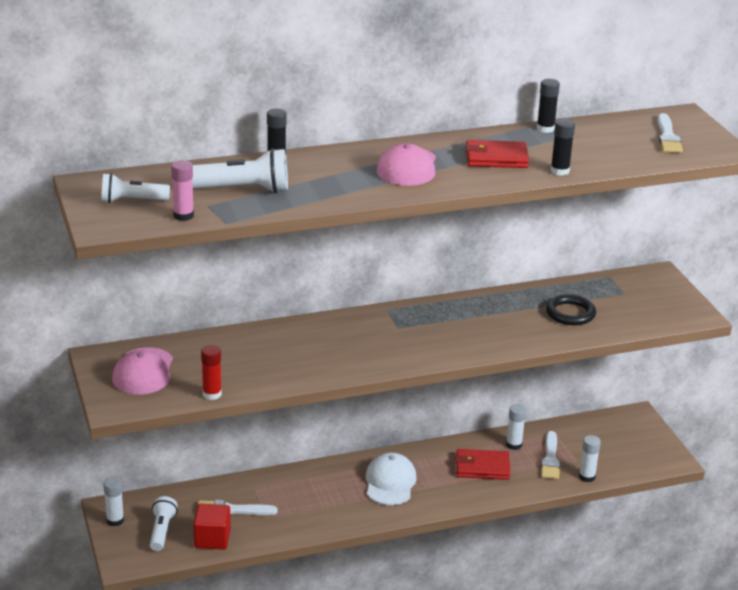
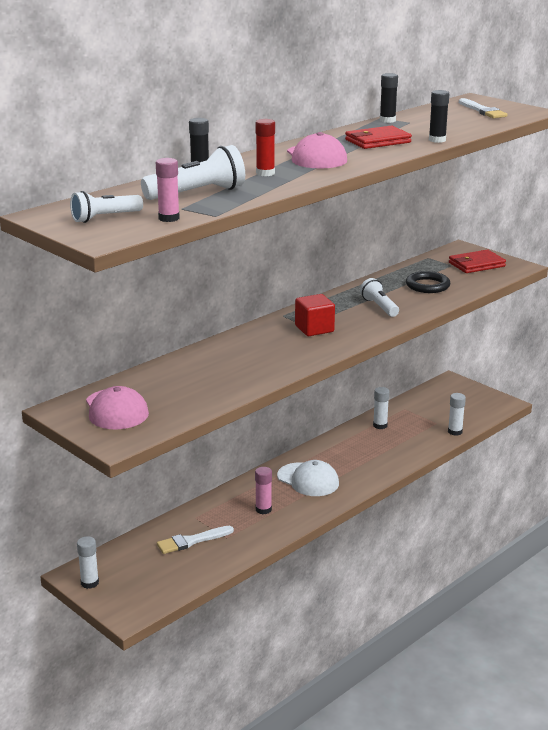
camera: 25 degrees left, 5 degrees down
(162, 531) = (142, 577): white flashlight -> white flashlight (379, 307)
(212, 394) = (198, 410): red glue stick -> red glue stick (265, 173)
(212, 539) = (194, 569): red cube -> red cube (314, 329)
(322, 500) = (263, 509): none -> pink glue stick
(390, 482) = (308, 480): white cap -> white cap turned 150 degrees clockwise
(482, 467) = (370, 448): red wallet -> red wallet (476, 264)
(550, 459) = (416, 427): white brush -> none

